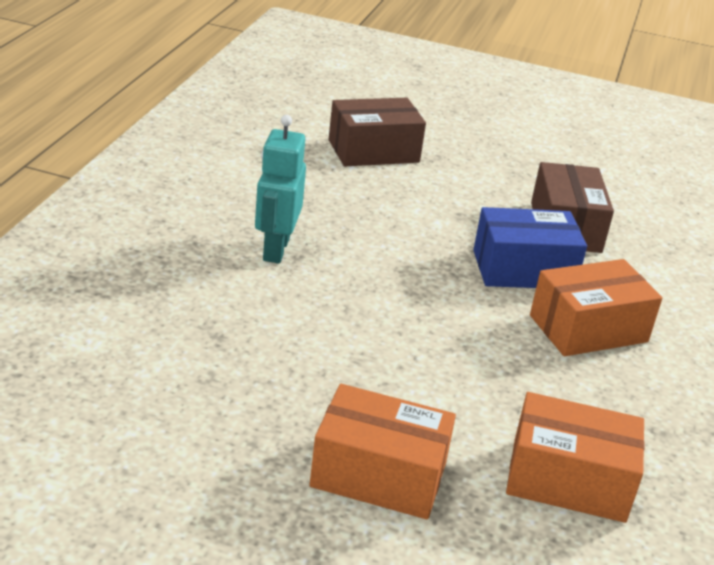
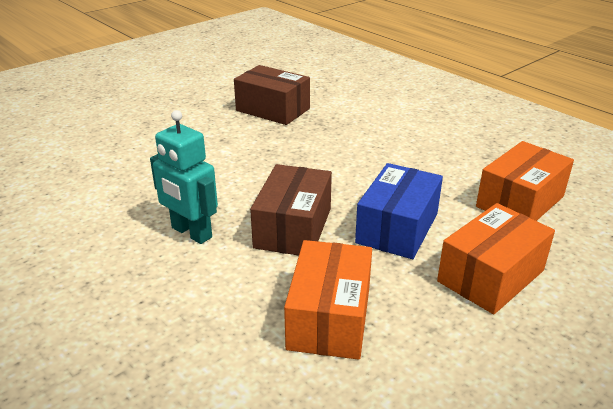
camera: 55 degrees left, 0 degrees up
(373, 151) = (109, 144): brown box -> brown box (293, 228)
(523, 269) = (304, 139): blue box -> blue box (397, 228)
(588, 329) = (381, 141): orange box -> orange box (329, 317)

